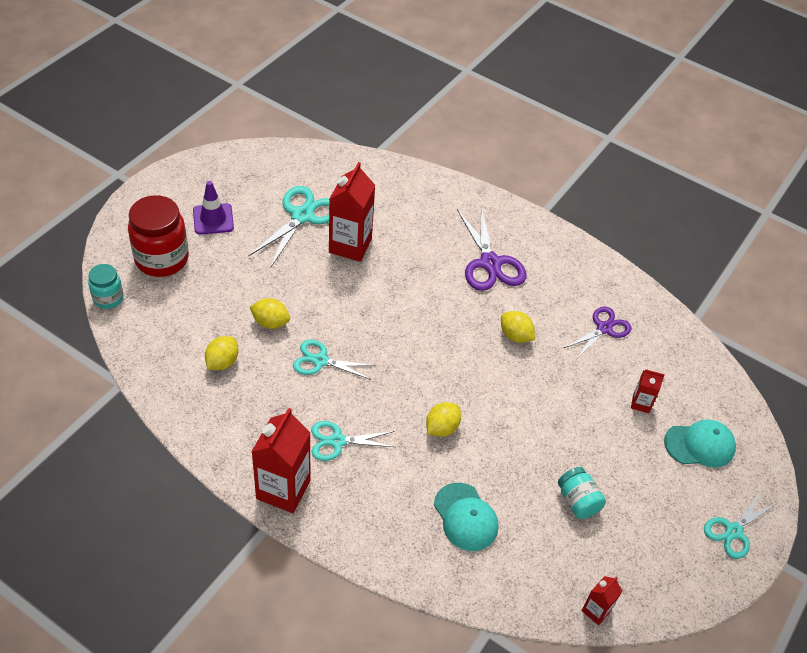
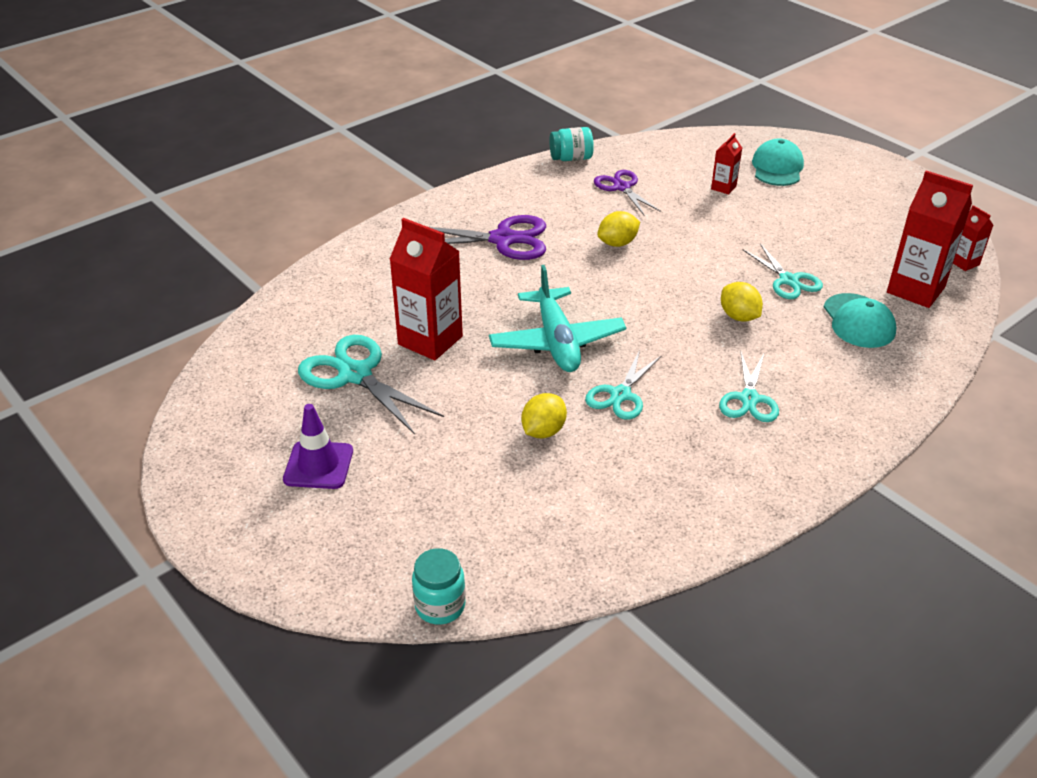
camera: 70 degrees left, 10 degrees down
(162, 259) = (379, 532): red jar -> none
(222, 362) = (602, 487): yellow lemon -> none
(283, 489) = (818, 455): red carton -> red carton (915, 290)
(371, 315) = (556, 342): none -> turquoise plane
(465, 517) = (858, 321): turquoise cap -> turquoise cap turned 90 degrees clockwise
(577, 501) = (840, 248): turquoise jar -> turquoise jar (571, 158)
(733, 531) = (873, 173): turquoise scissors -> turquoise scissors (788, 280)

